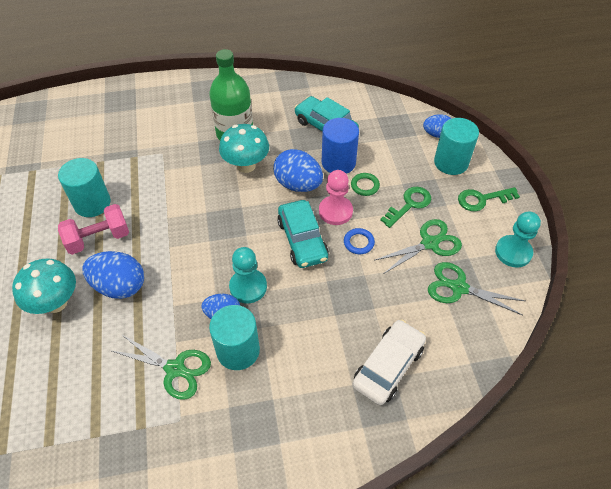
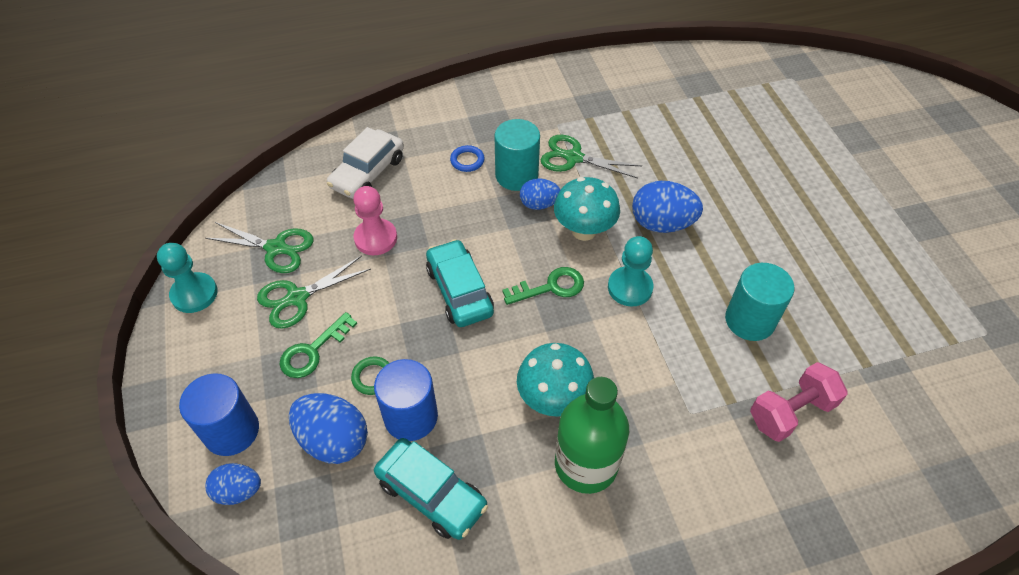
camera: 175 degrees right, 0 degrees up
(56, 303) = (721, 203): turquoise mushroom -> turquoise mushroom (584, 231)
(99, 239) = (714, 274): pink dumbbell -> pink dumbbell (791, 412)
(248, 287) = (517, 233): turquoise pawn -> turquoise pawn (630, 288)
(298, 185) = (471, 371): blue egg -> blue egg (334, 440)
(335, 211) = (417, 333): pink pawn -> pink pawn (375, 238)
(358, 242) = (388, 292): blue ring -> blue ring (467, 160)
(451, 162) = (231, 431): turquoise cylinder -> blue cylinder
(482, 199) = (206, 367): green key -> green key (550, 287)

